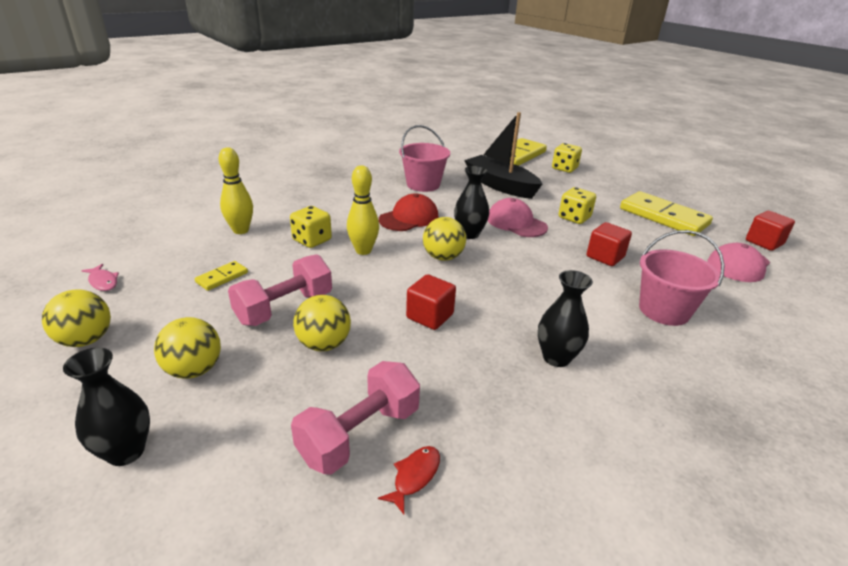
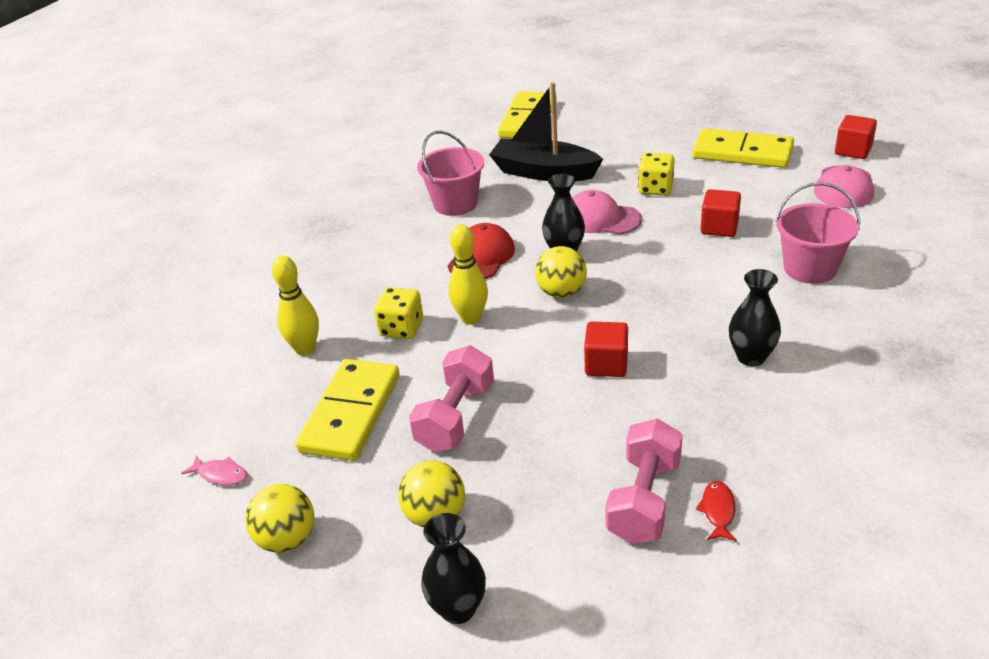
camera: 20 degrees left, 5 degrees up
(222, 277) = (350, 413): yellow domino -> yellow domino, size x2.22
(324, 344) = (533, 436): yellow ball -> none
(564, 168) = (595, 120): yellow dice -> none

